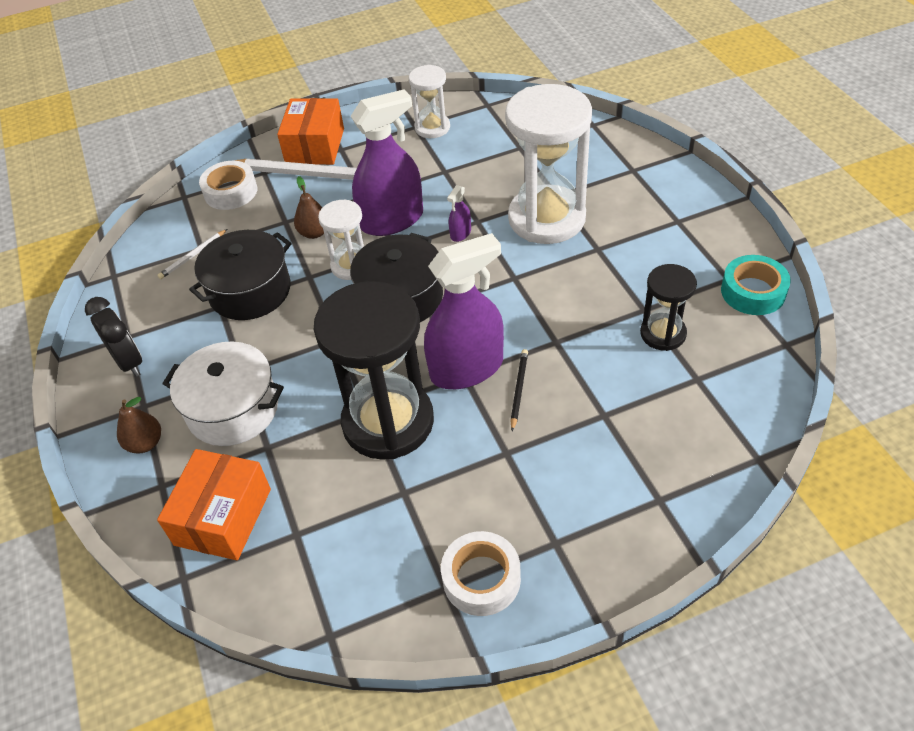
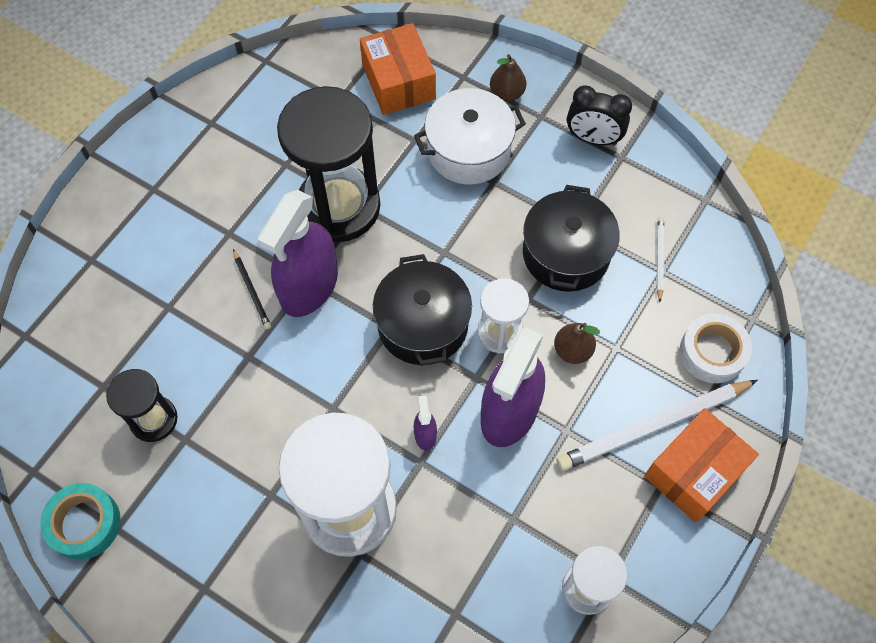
camera: 140 degrees right, 15 degrees up
(315, 146) = (694, 472): orange box -> orange box turned 75 degrees clockwise
(481, 579) = (190, 140): white tape -> none

